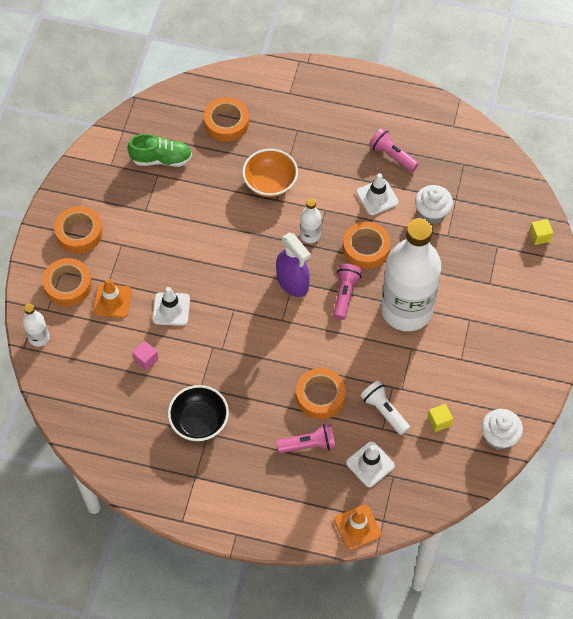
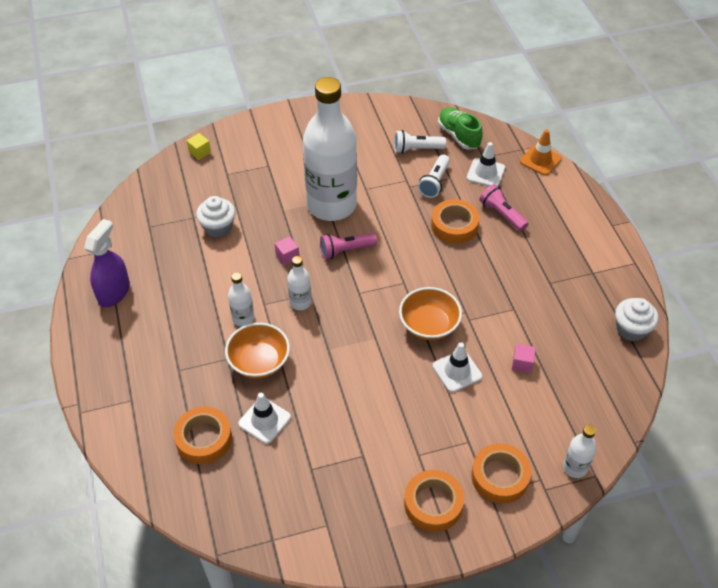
camera: 120 degrees left, 10 degrees down
(112, 301) = (486, 425): orange traffic cone -> none
(161, 159) = (288, 476): green shoe -> green shoe (458, 136)
(199, 421) = (545, 294): black bowl -> none
(227, 314) = (429, 325): none -> orange bowl
(292, 282) = (360, 292): purple spray bottle -> purple spray bottle (114, 292)
(319, 190) = (243, 318): none -> white bottle
(366, 248) = (287, 256): orange tape -> pink cube
(377, 197) = (225, 271): white traffic cone -> white traffic cone (264, 420)
(392, 155) = (168, 280): pink flashlight -> none
(439, 421) = (417, 149): yellow cube -> white flashlight
(499, 436) = (402, 114): white cupcake -> white cupcake (631, 329)

